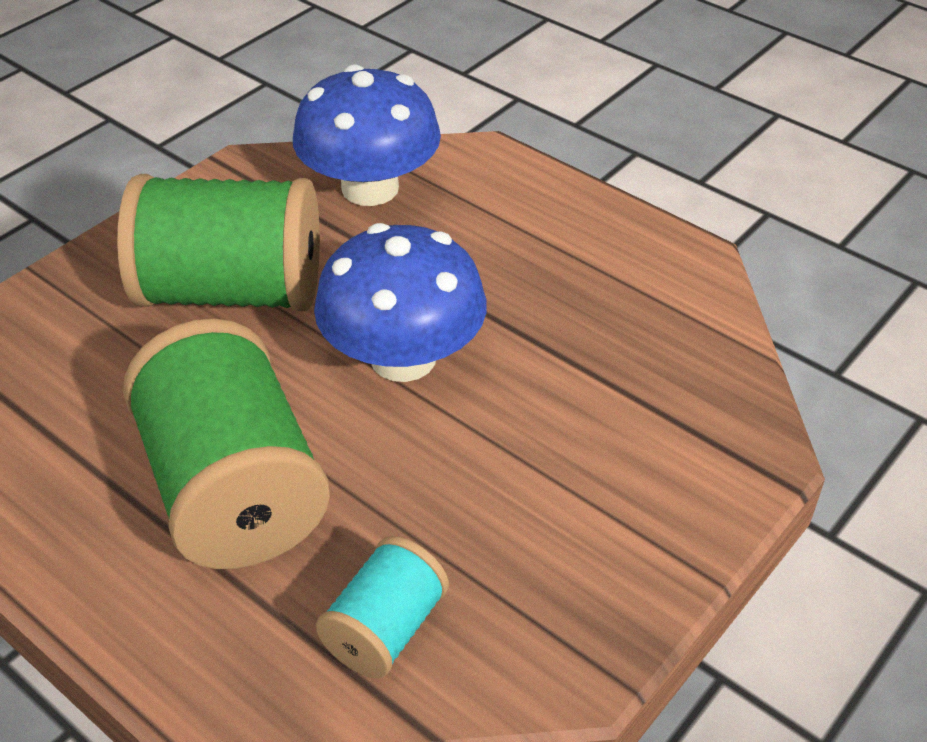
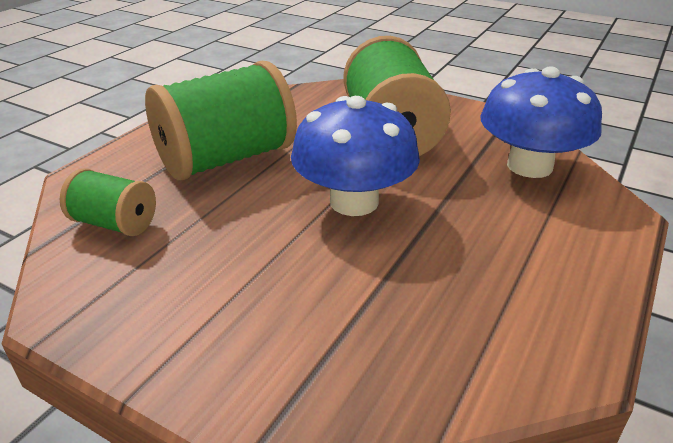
camera: 80 degrees right, 10 degrees down
(385, 629) = (115, 224): turquoise spool -> green spool

